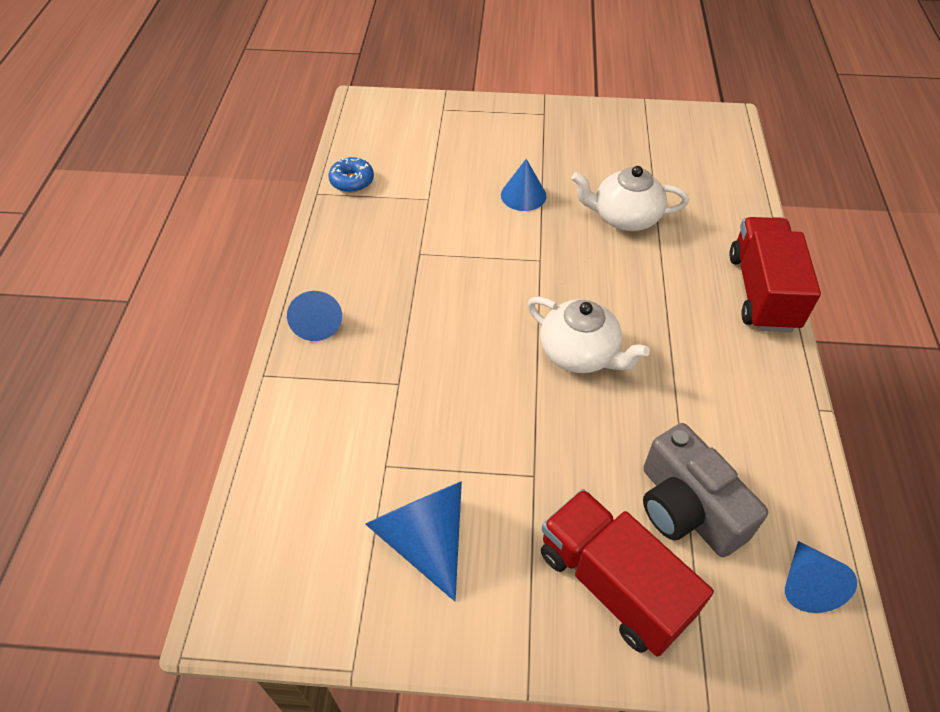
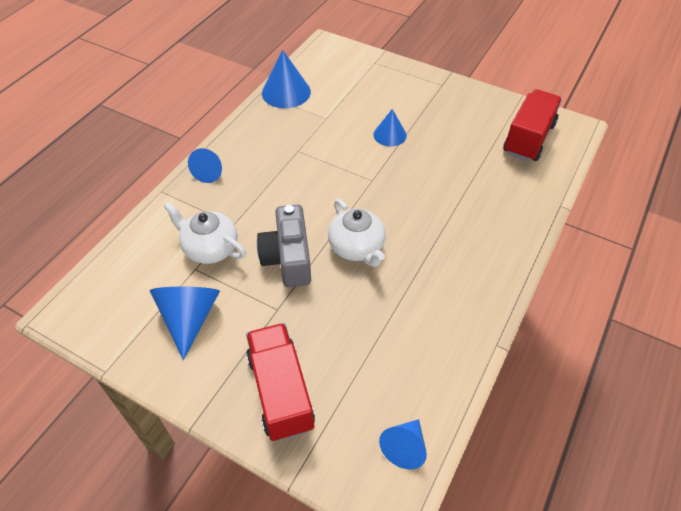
camera: 25 degrees right, 0 degrees up
(352, 181) = (286, 92): blue donut -> blue cone
(624, 217) = (449, 171): white teapot -> white teapot (210, 248)
(687, 508) = (359, 368): grey camera -> grey camera (288, 258)
(762, 292) = (513, 253): red truck -> red truck (528, 138)

